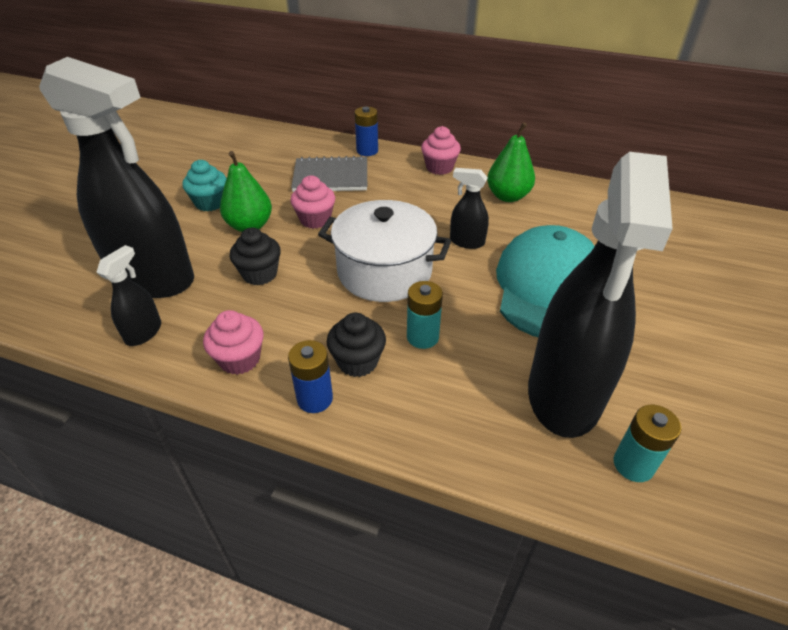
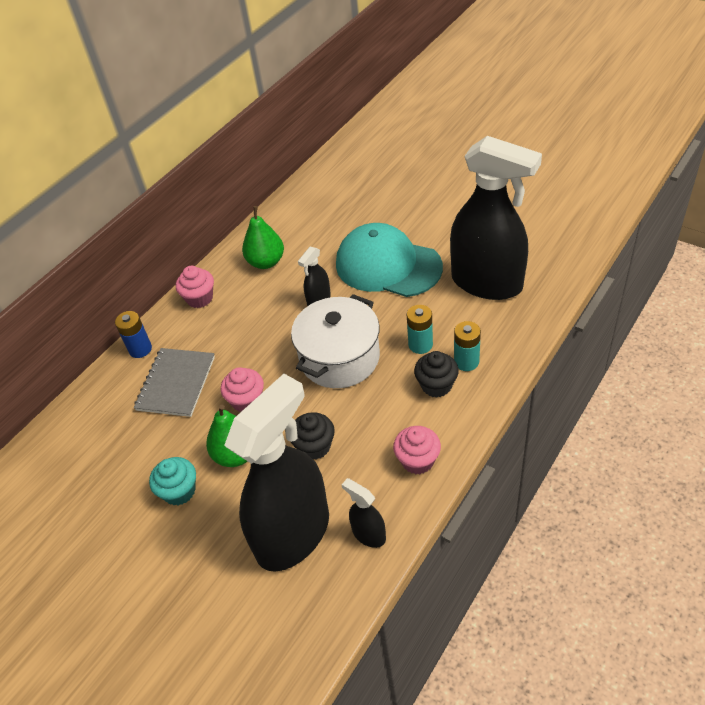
camera: 70 degrees left, 5 degrees up
(315, 399) = (467, 413): blue battery -> none
(633, 464) = (541, 268): turquoise battery -> turquoise battery (466, 361)

